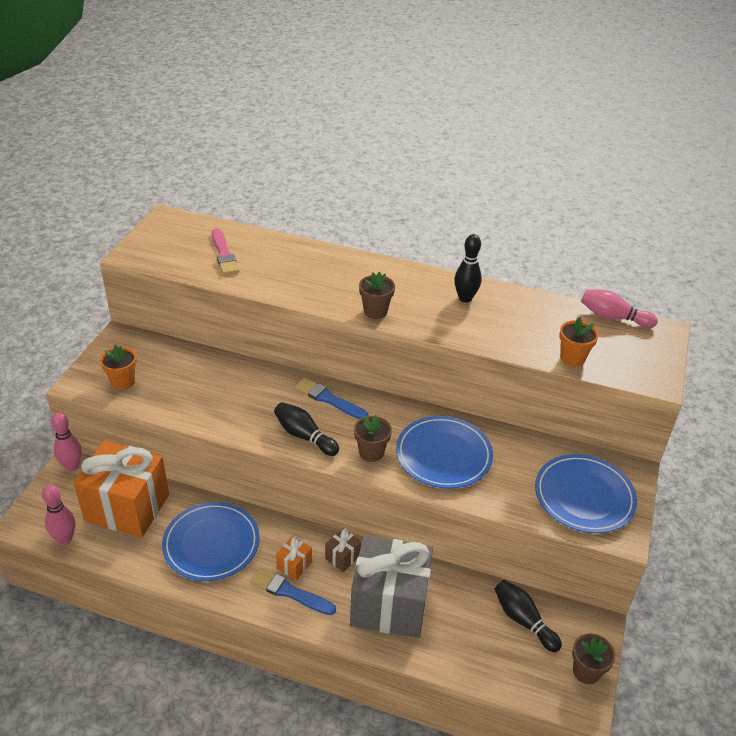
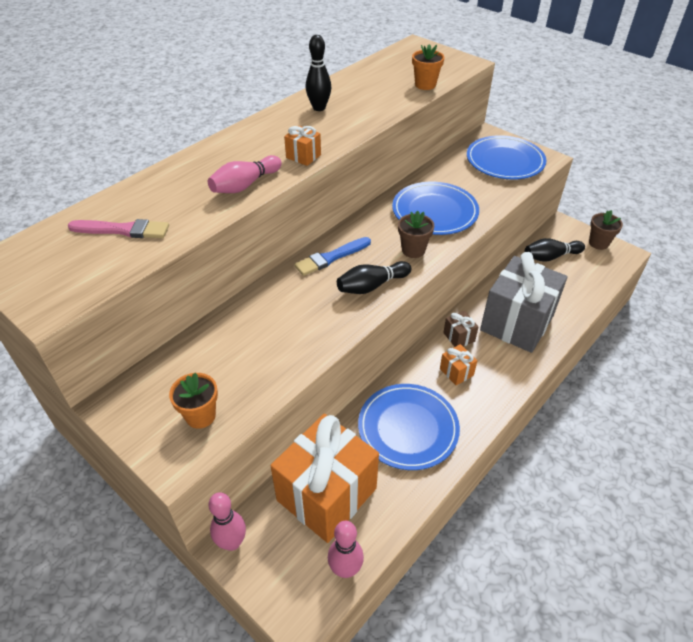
camera: 65 degrees left, 5 degrees up
(290, 592) = (485, 383): blue brush -> none
(375, 311) = (303, 156): brown flower pot -> orange gift
(613, 317) = (388, 56): pink bowling pin -> pink bowling pin (245, 185)

